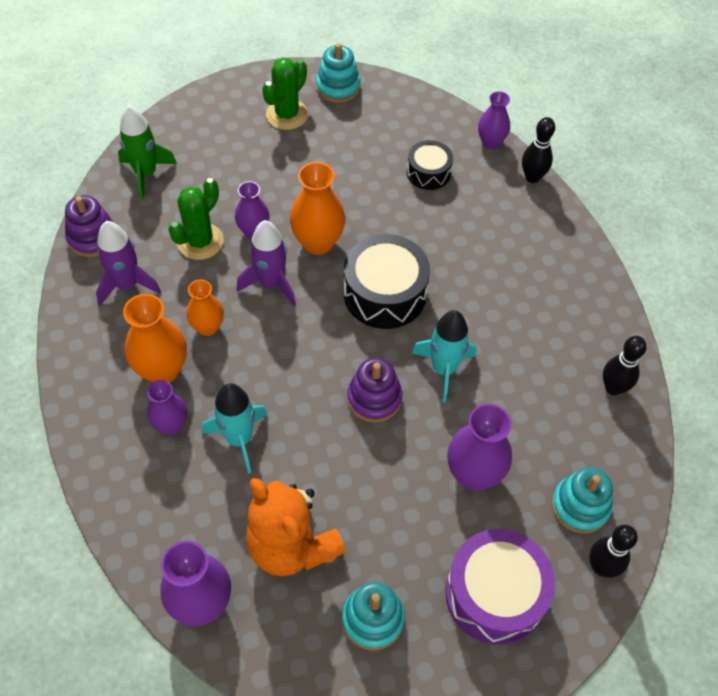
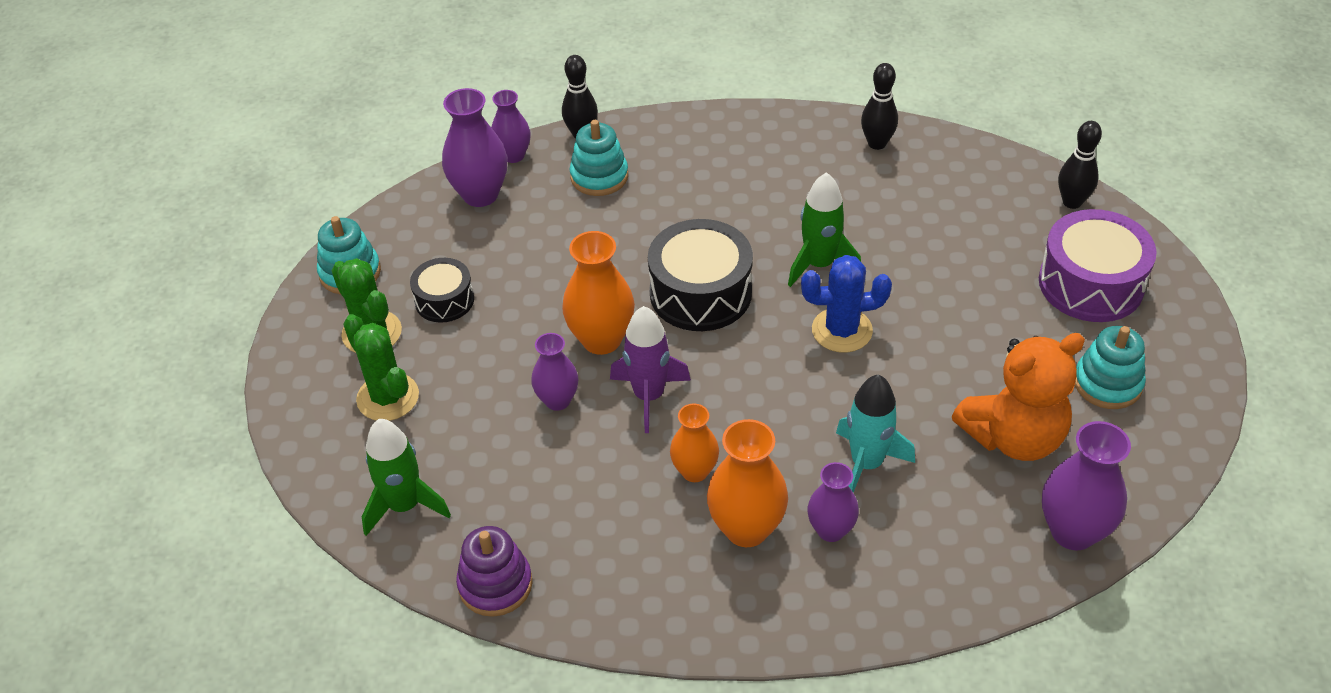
camera: 70 degrees left, 10 degrees down
(127, 285) = (595, 551): purple rocket -> none
(200, 241) = (552, 460): green cactus -> green cactus (388, 397)
(374, 398) = (842, 330): purple stacking toy -> blue cactus
(428, 173) = (535, 218): black drum -> black drum (444, 300)
(444, 369) = (819, 264): turquoise rocket -> green rocket
(473, 474) = (954, 269): purple vase -> purple vase (480, 194)
(580, 506) = (1005, 200): turquoise stacking toy -> turquoise stacking toy (599, 176)

